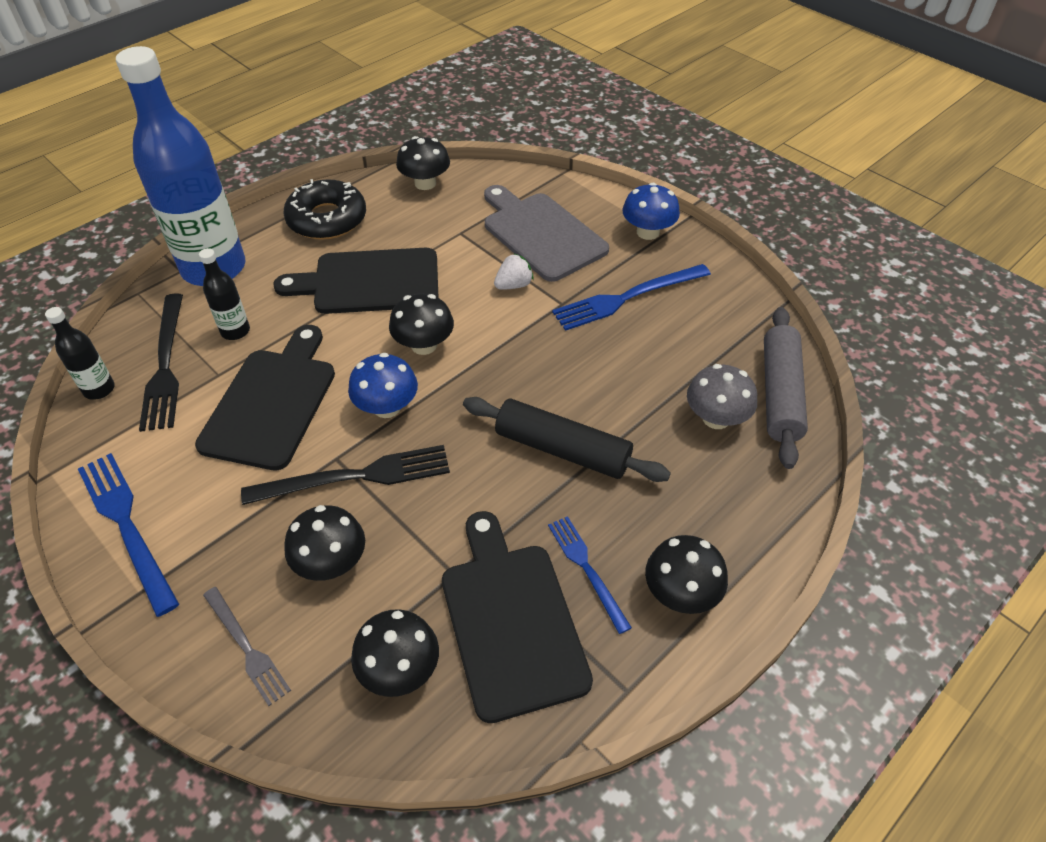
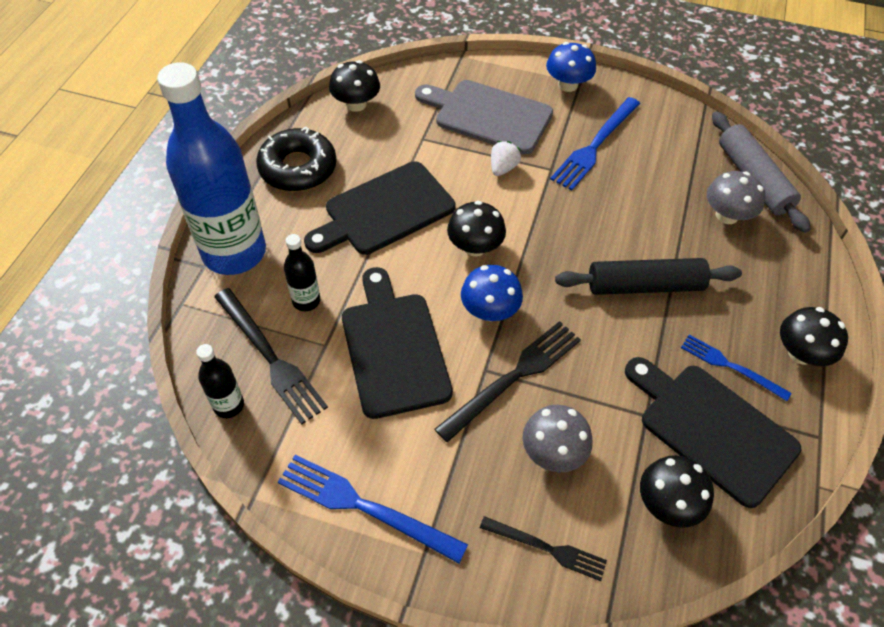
camera: 30 degrees left, 5 degrees up
(246, 647) = (547, 548): grey fork -> black fork
(331, 562) = (553, 452): black mushroom -> grey mushroom

